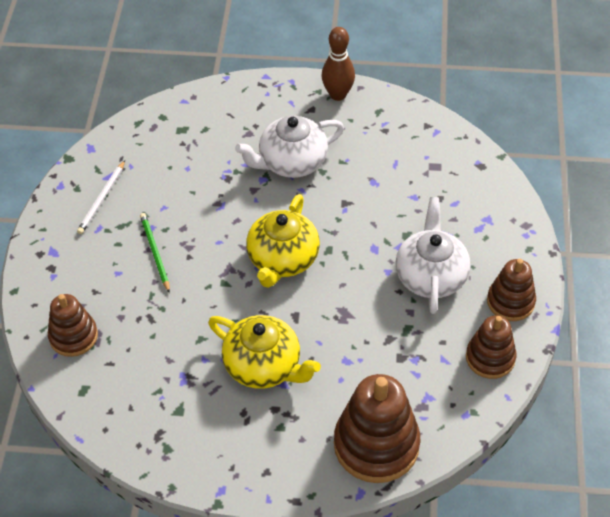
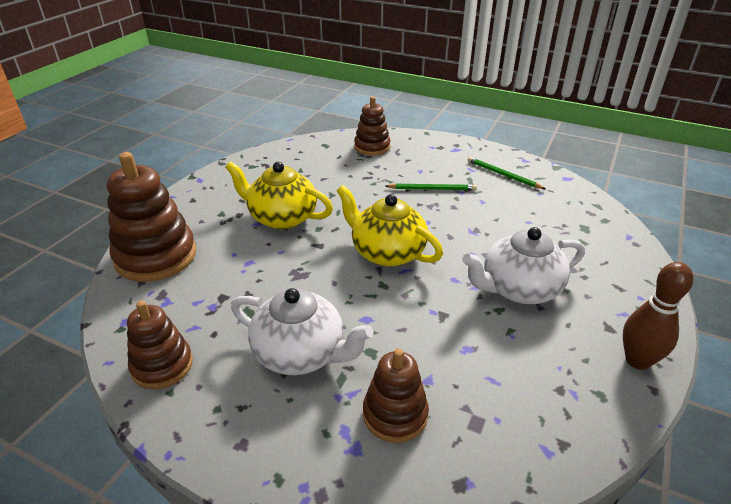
camera: 110 degrees right, 15 degrees down
(102, 199) = (503, 175): white pencil -> green pencil
(264, 366) = (281, 217): yellow teapot -> yellow teapot turned 60 degrees clockwise
(291, 162) = (519, 289): white teapot -> white teapot turned 105 degrees counterclockwise
(510, 302) = (214, 417): brown stacking toy -> brown stacking toy (395, 414)

